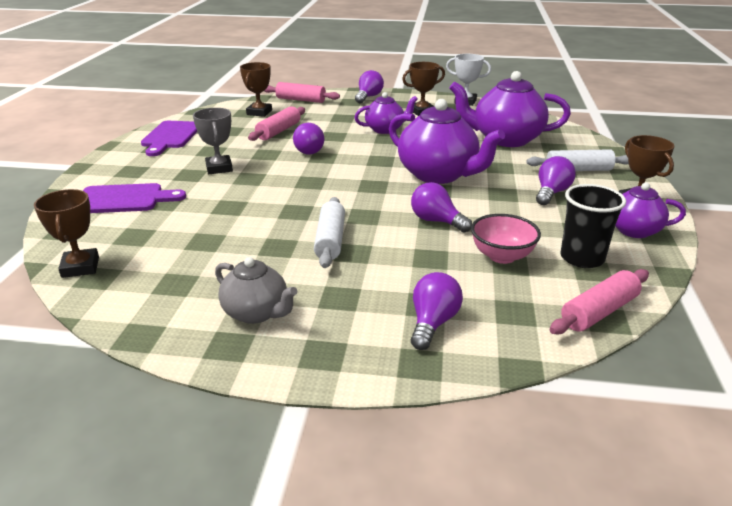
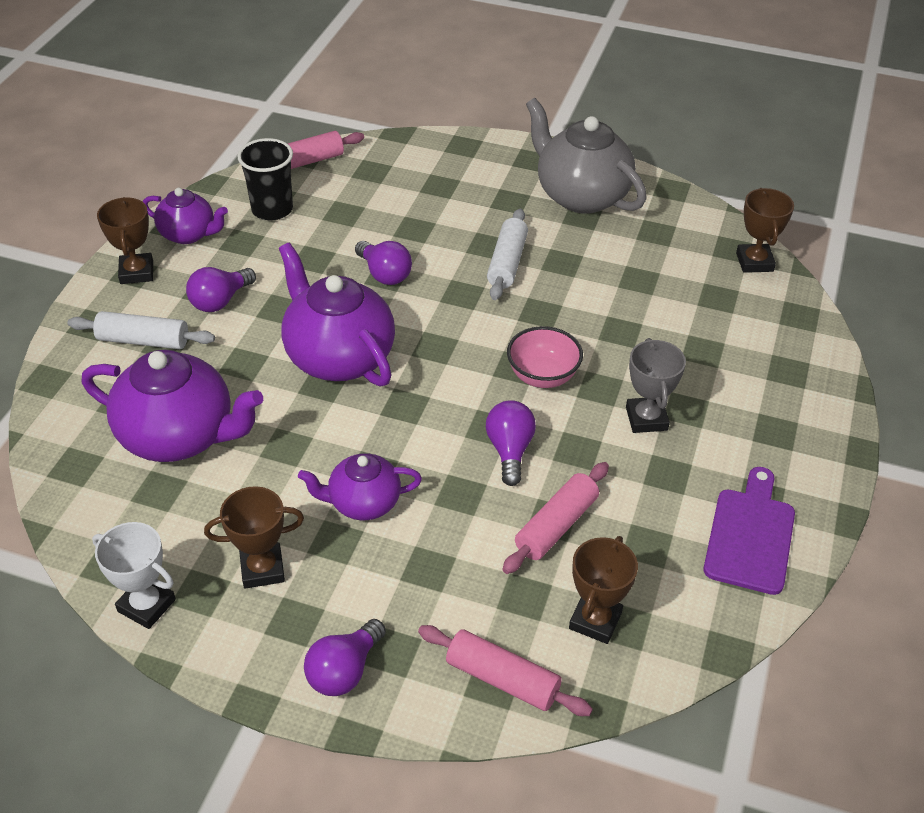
camera: 170 degrees left, 15 degrees up
(124, 199) = (757, 364): purple cutting board -> none
(257, 313) = (580, 196): grey teapot -> grey teapot, size x1.73
(433, 323) = (441, 170): purple light bulb -> none
(502, 256) = (345, 221): pink bowl -> pink bowl (542, 376)

